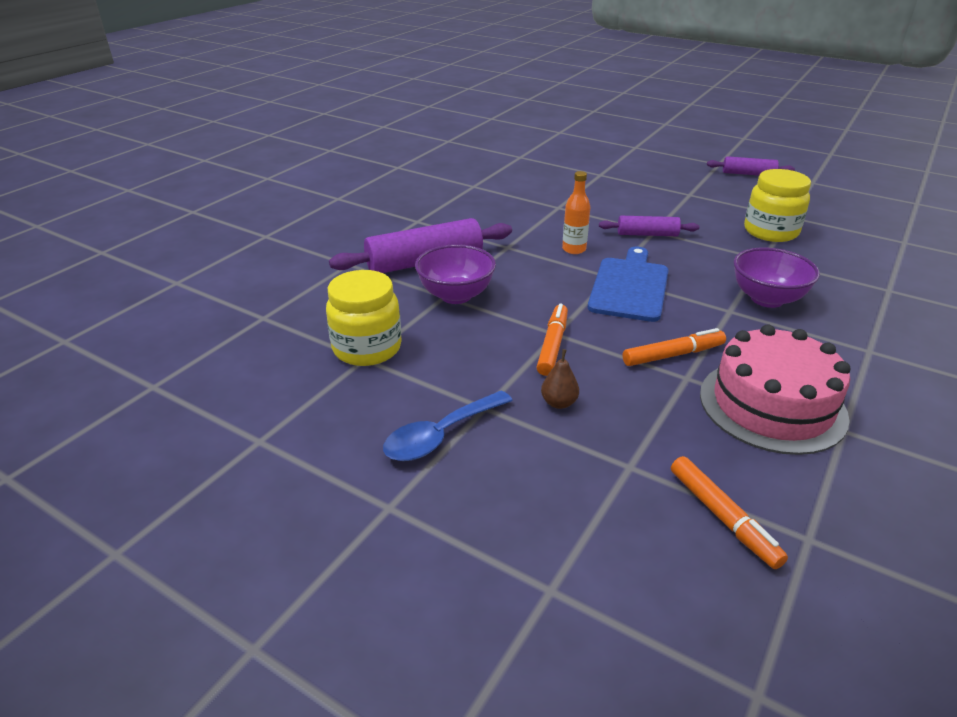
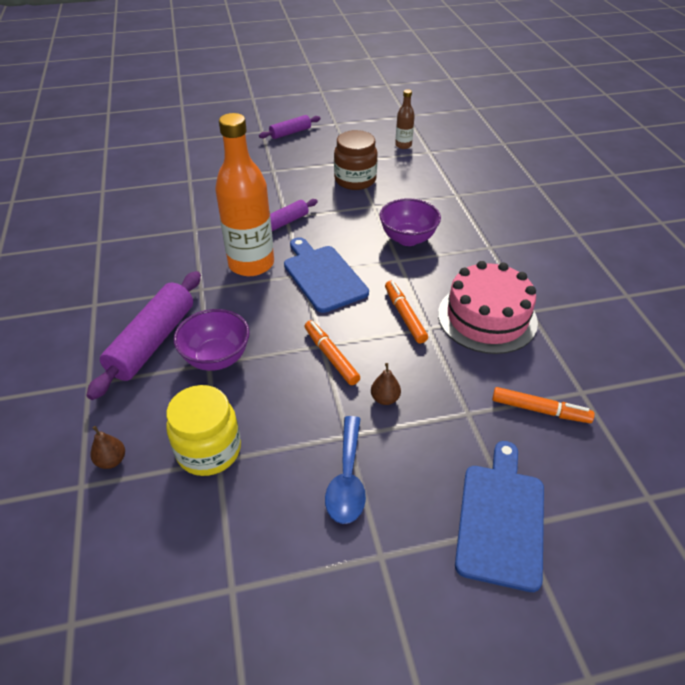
camera: 45 degrees left, 10 degrees up
(299, 315) = (111, 460): none -> brown pear
(539, 569) = (501, 519): none -> blue cutting board
(574, 249) = (251, 264): orange bottle -> orange bottle, size x2.19
(672, 355) = (405, 316): orange marker -> orange marker turned 45 degrees counterclockwise
(770, 231) = (355, 180): yellow jar -> brown jar
(874, 225) = (403, 145): none -> brown bottle

